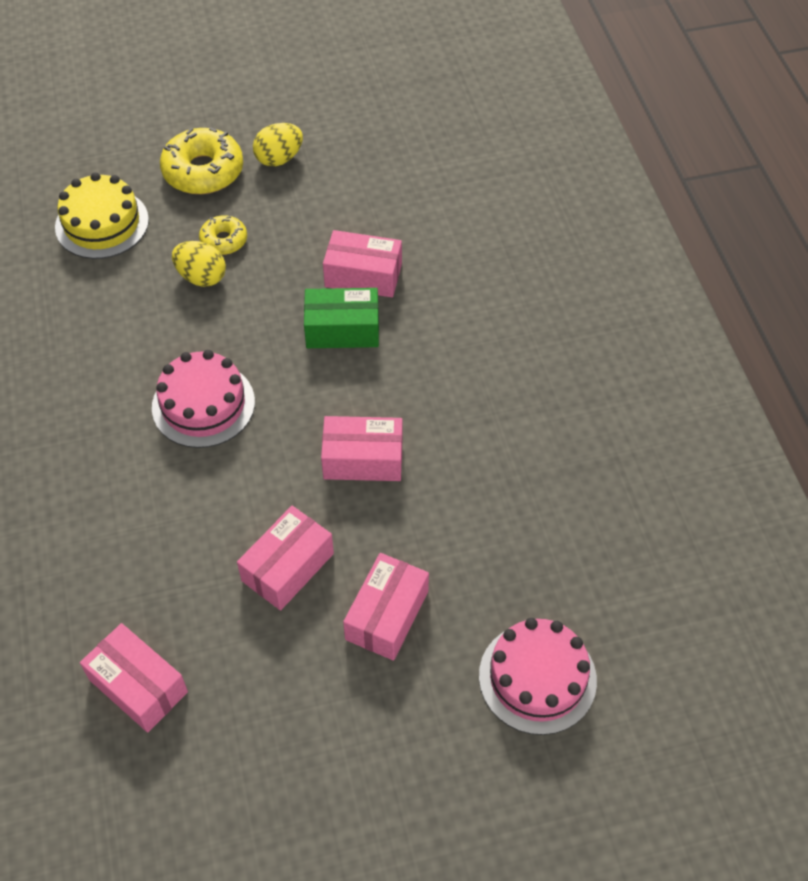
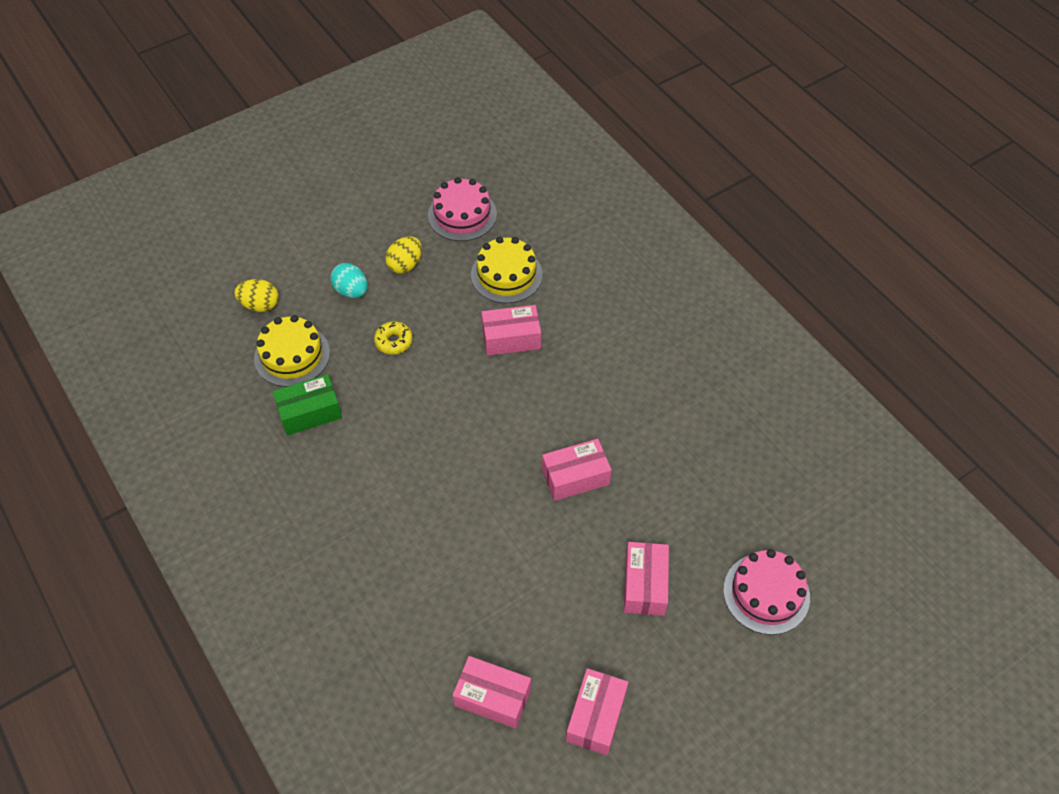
camera: 20 degrees left, 0 degrees up
(201, 277) = (390, 375): yellow egg -> yellow egg (260, 305)
(203, 171) = (351, 291): yellow donut -> turquoise egg
(203, 404) = (439, 473): pink cake -> pink cake (462, 215)
(288, 567) = (559, 574): pink box -> pink box (596, 716)
(342, 329) = (515, 384): green box -> green box (310, 412)
(392, 201) = (506, 275): none -> yellow cake

